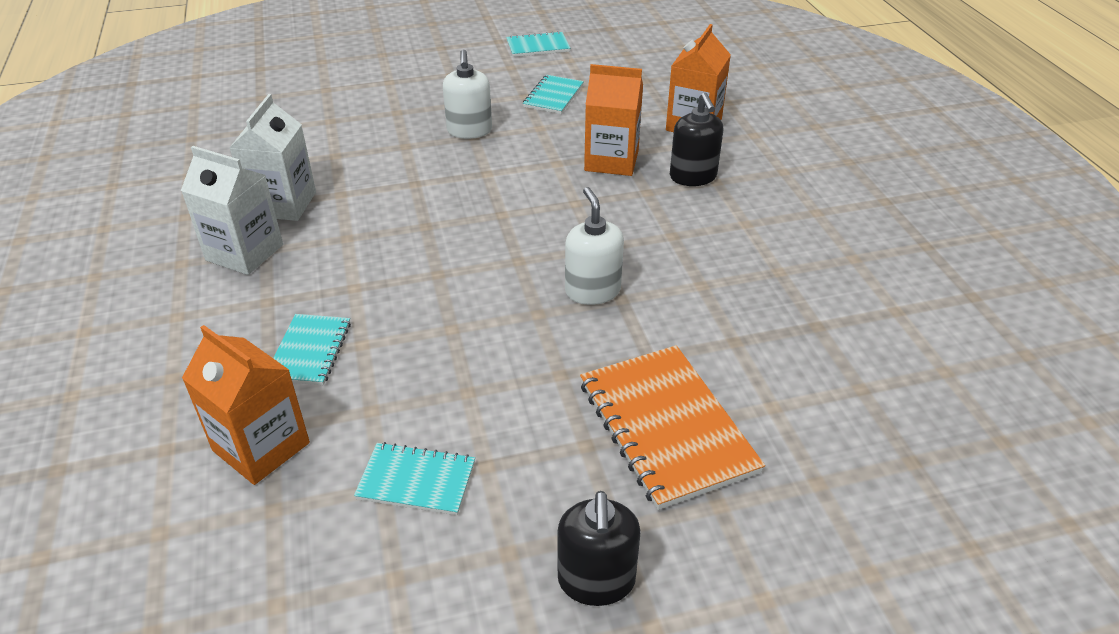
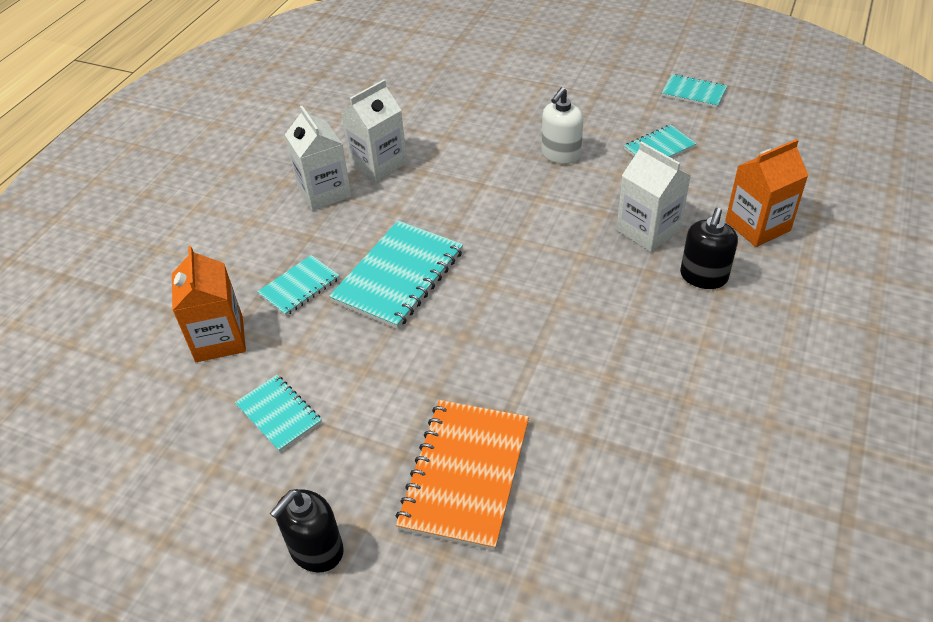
camera: 40 degrees right, 5 degrees up
(414, 293) = (398, 276): none -> turquoise notebook
(592, 291) = (520, 338): white soap dispenser -> none
(611, 161) = (648, 230): orange carton -> white carton

